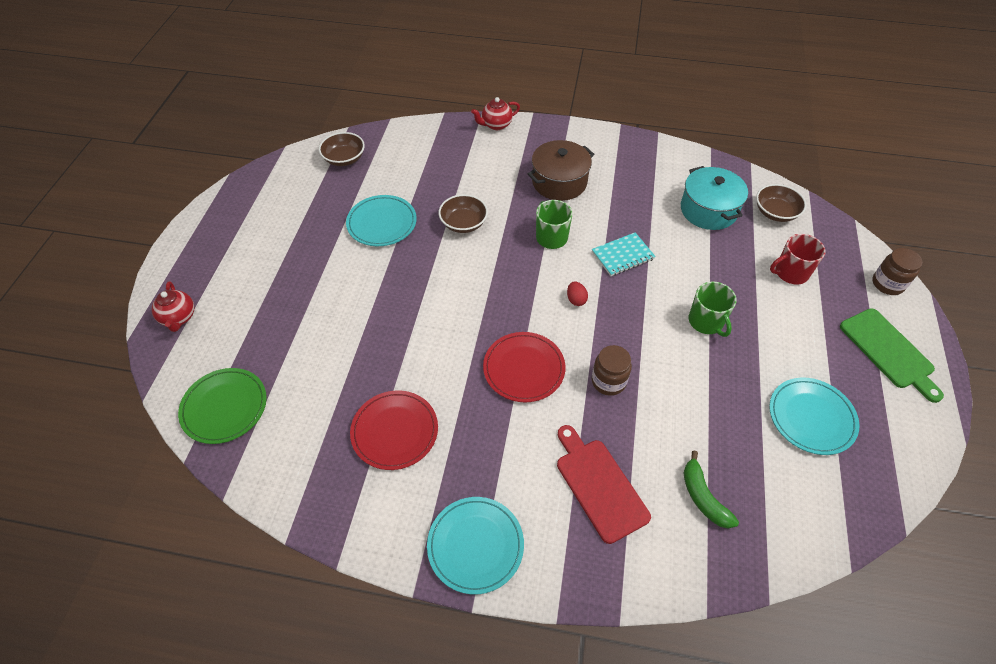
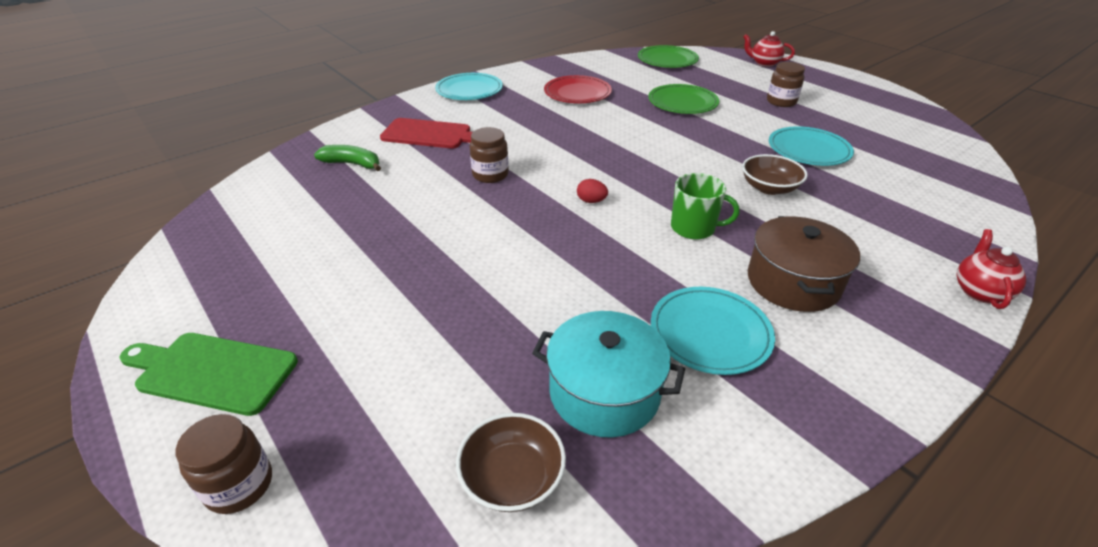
camera: 130 degrees right, 15 degrees down
(289, 269) = (781, 102): none -> brown jar
(344, 159) = (943, 163): brown bowl -> none
(349, 333) = (682, 102): none -> green plate
(524, 369) = (557, 148): red plate -> none
(622, 256) = (612, 259): turquoise notebook -> none
(706, 322) = (458, 260): green mug -> none
(790, 273) = (408, 384): red mug -> none
(811, 417) = (288, 251): turquoise plate -> turquoise plate (710, 333)

